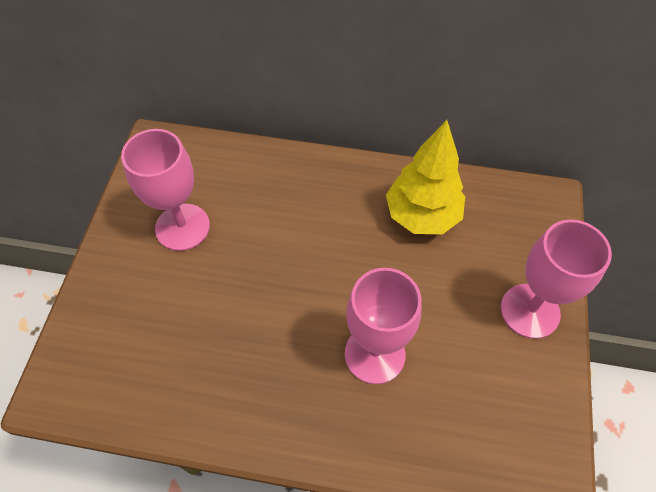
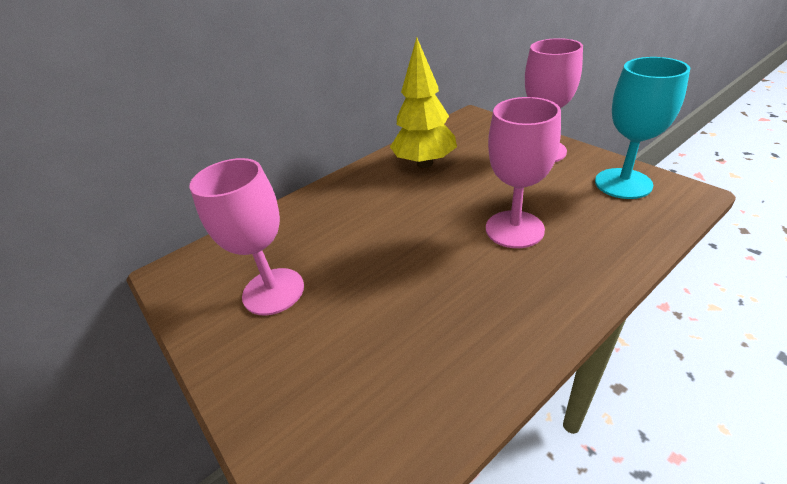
camera: 45 degrees left, 20 degrees down
(525, 418) = (623, 183): none -> turquoise goblet

